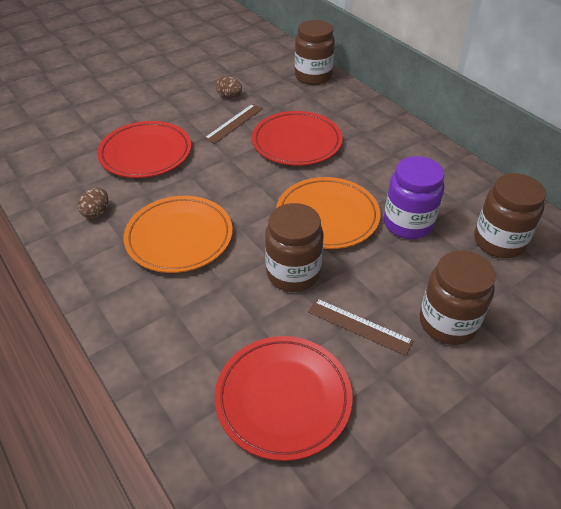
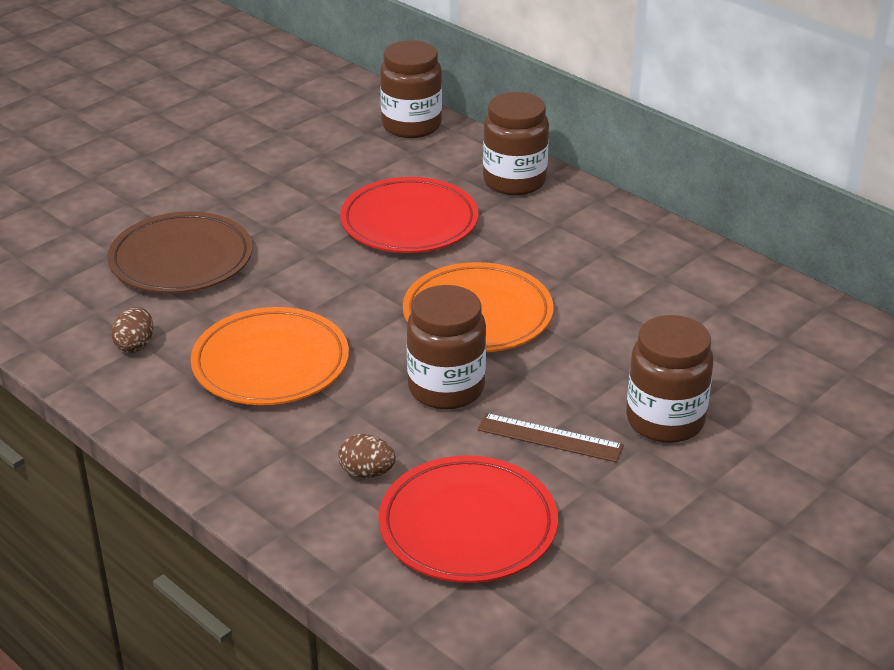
camera: 10 degrees left, 10 degrees down
(145, 153) = (181, 259): red plate -> brown plate
(229, 96) = (286, 166): brown egg -> brown egg (367, 472)
(234, 123) = (305, 205): brown ruler -> none
(408, 224) = (593, 312): purple jar -> none
(499, 242) = (721, 320): brown jar -> brown jar (514, 181)

